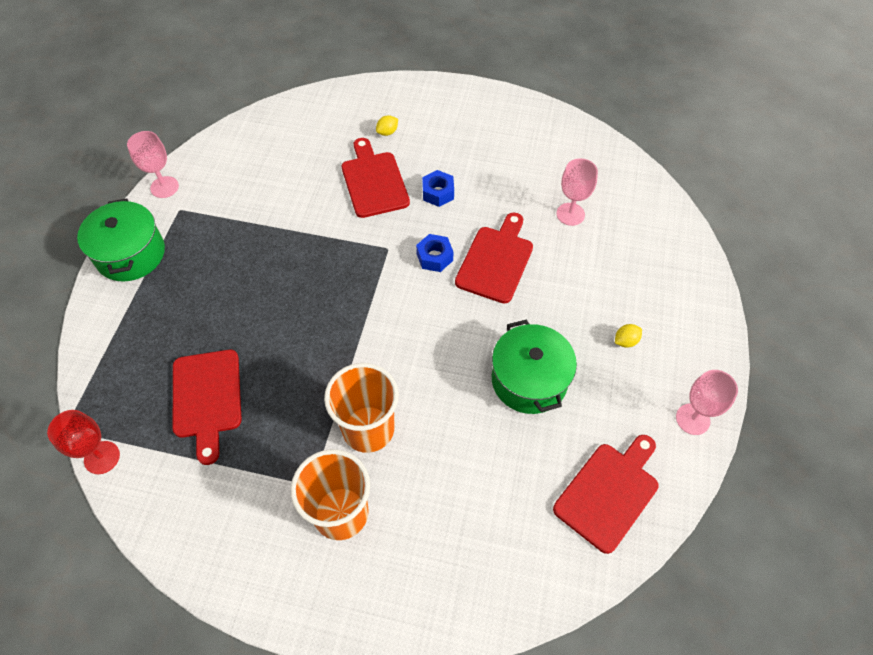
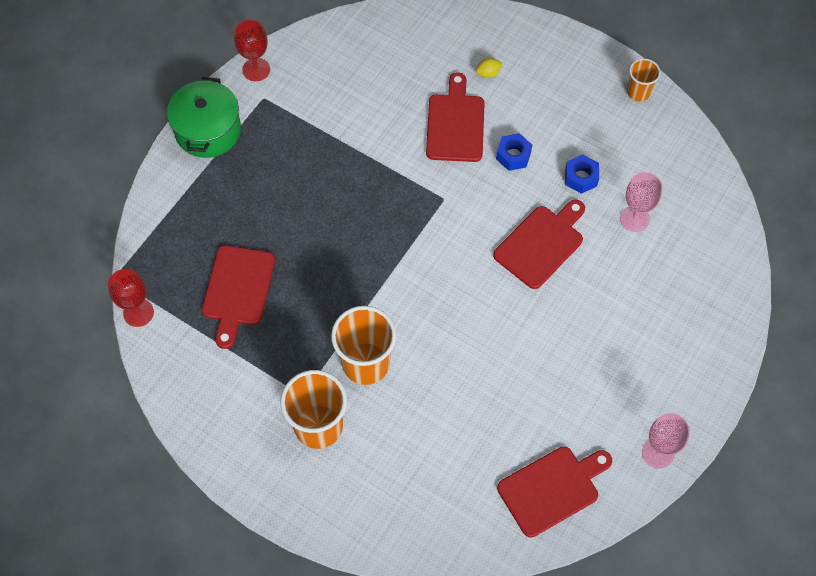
camera: 20 degrees right, 5 degrees up
(164, 187) = (256, 69): pink goblet -> red goblet
(434, 257) = (484, 222): blue nut -> blue nut (581, 177)
(526, 112) = (638, 92): none -> orange cup
(529, 380) = (524, 368): green pot -> none
(625, 341) = (630, 362): yellow lemon -> none

